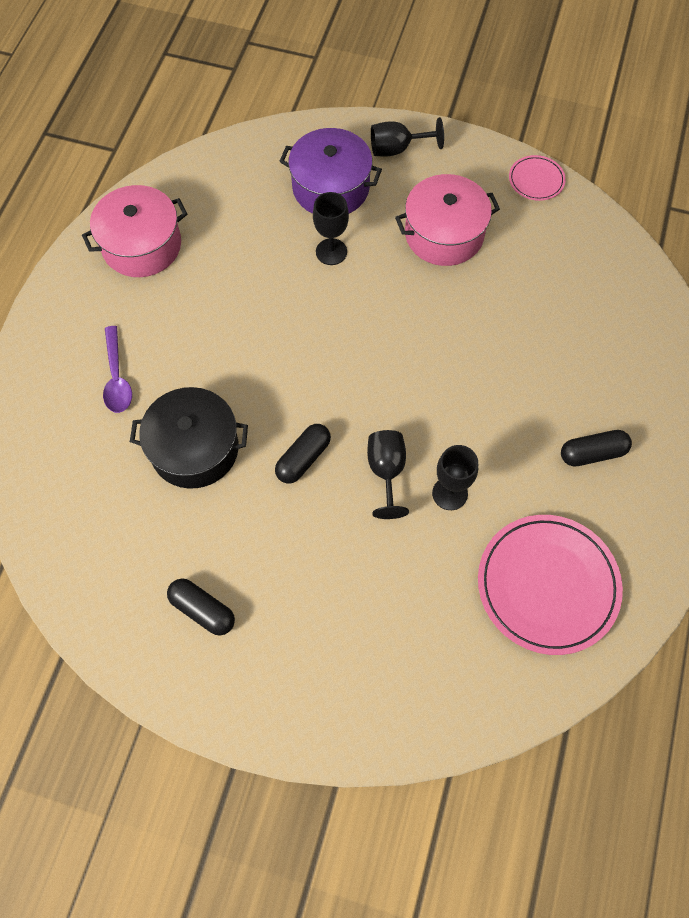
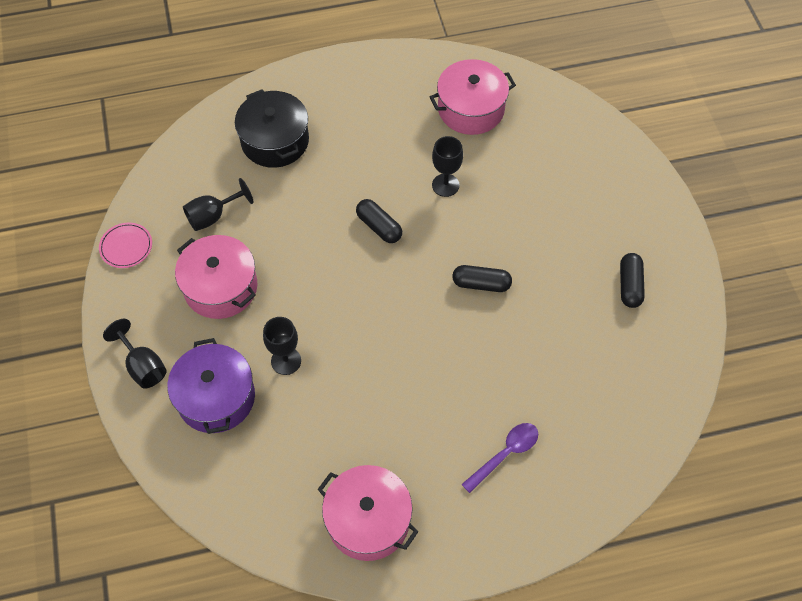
camera: 120 degrees left, 5 degrees down
(194, 449) = (523, 359): black pot -> black pot (275, 141)
(386, 471) = (455, 228): black goblet -> black goblet (213, 216)
(547, 585) = (471, 109): pink plate -> pink pot
(592, 453) = (360, 120): black capsule -> black capsule (379, 227)

